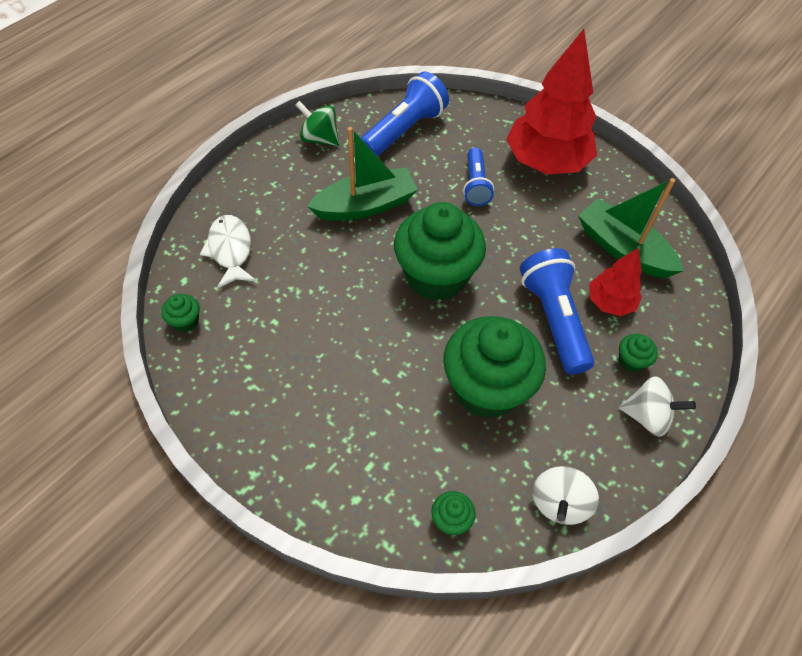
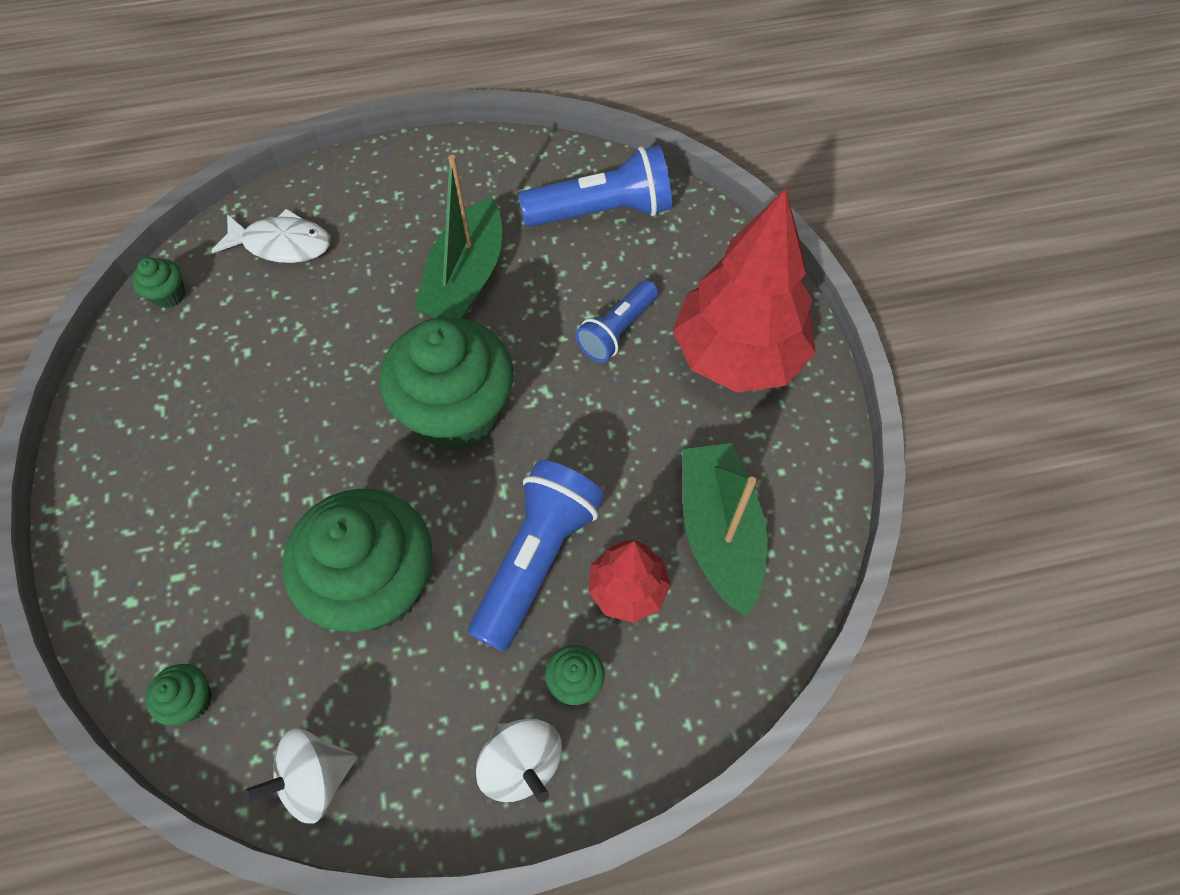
camera: 40 degrees right, 5 degrees up
(230, 250) = (282, 244): white fish -> white fish turned 75 degrees clockwise
(319, 138) = (496, 168): green spinning top -> none
(365, 205) = (466, 278): green boat -> green boat turned 90 degrees clockwise

